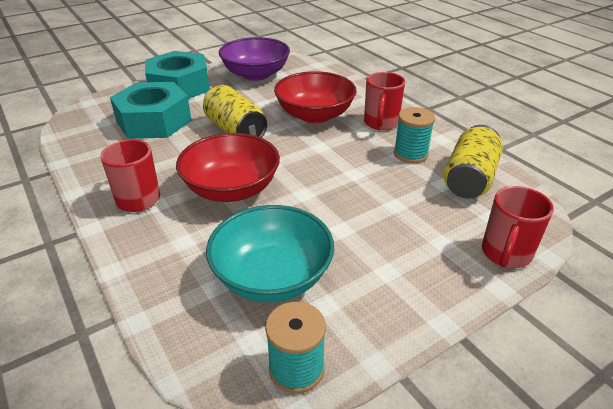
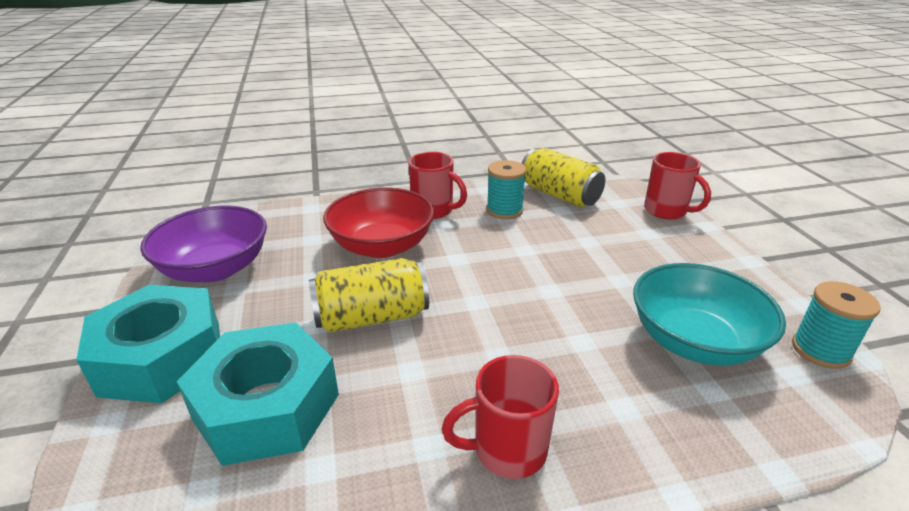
camera: 70 degrees left, 5 degrees down
(231, 189) = (519, 345): red bowl -> none

